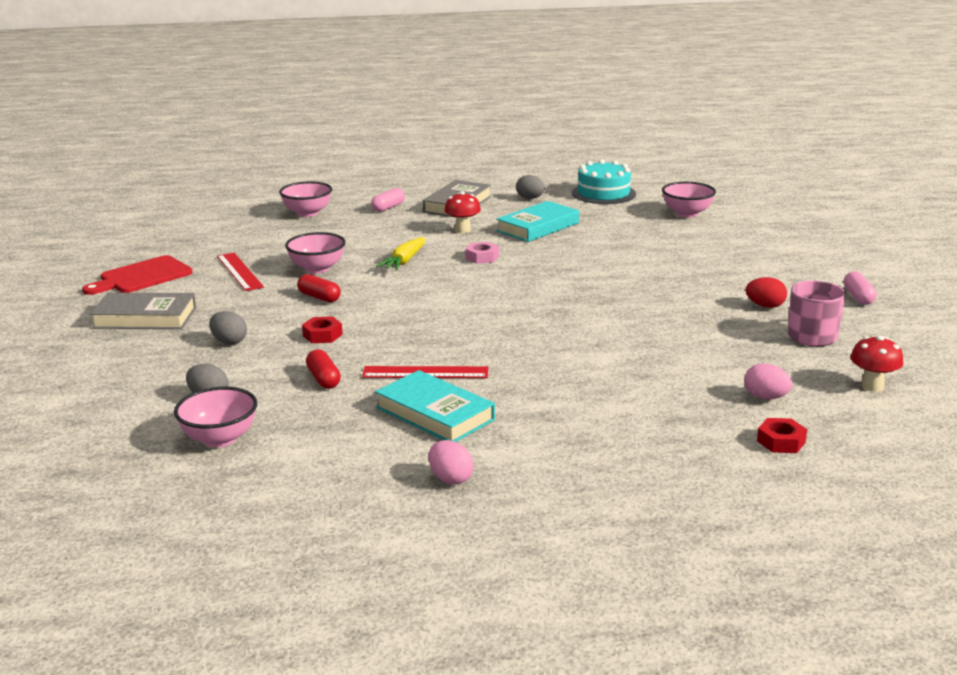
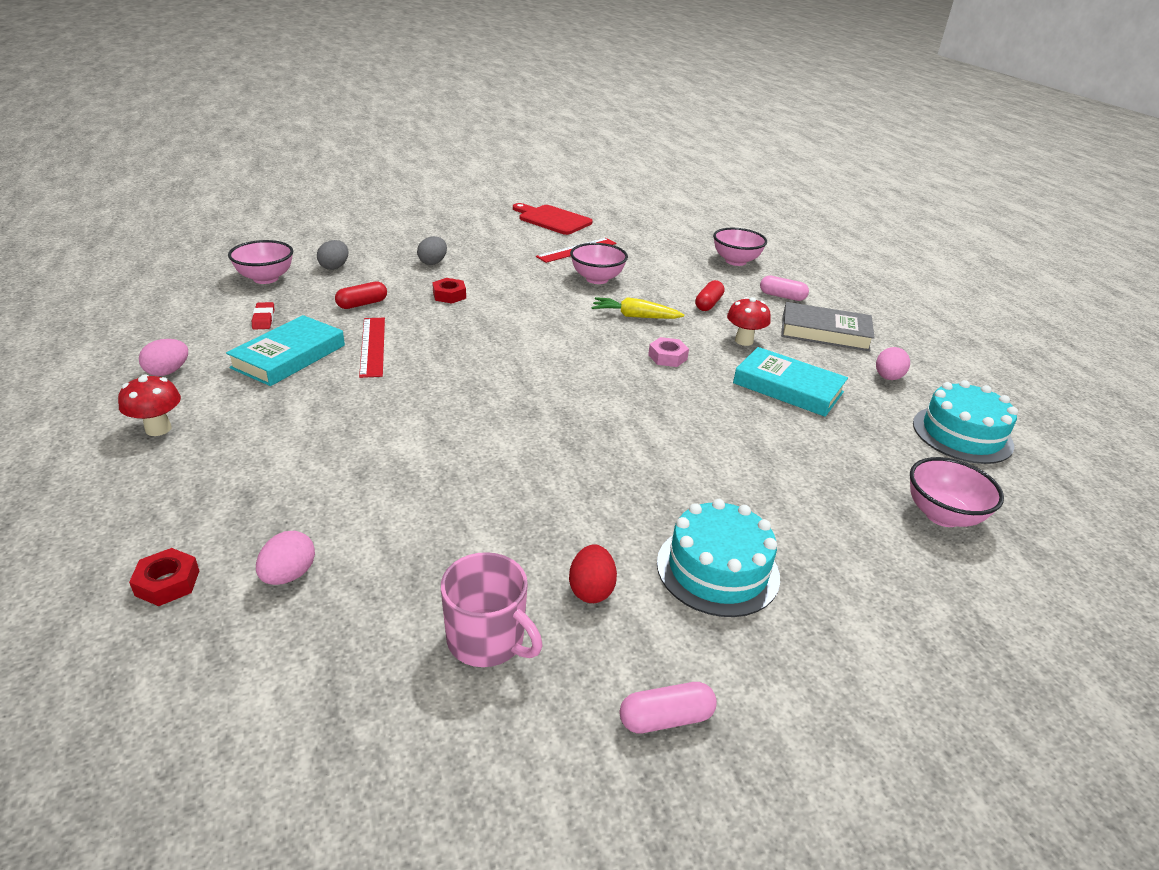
camera: 75 degrees right, 10 degrees up
(145, 318) = (473, 230): grey book -> none
(319, 297) = (531, 286): red capsule -> red capsule (708, 304)
(338, 433) = (263, 319): none -> red eraser
(530, 198) = (888, 378): grey egg -> pink egg
(742, 272) = (717, 569): none -> turquoise cake
(872, 386) = (309, 698): red mushroom -> red mushroom (158, 429)

